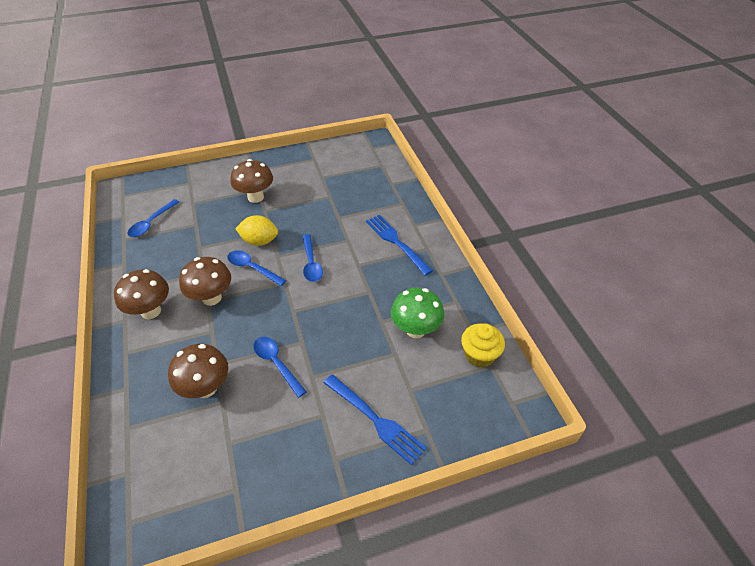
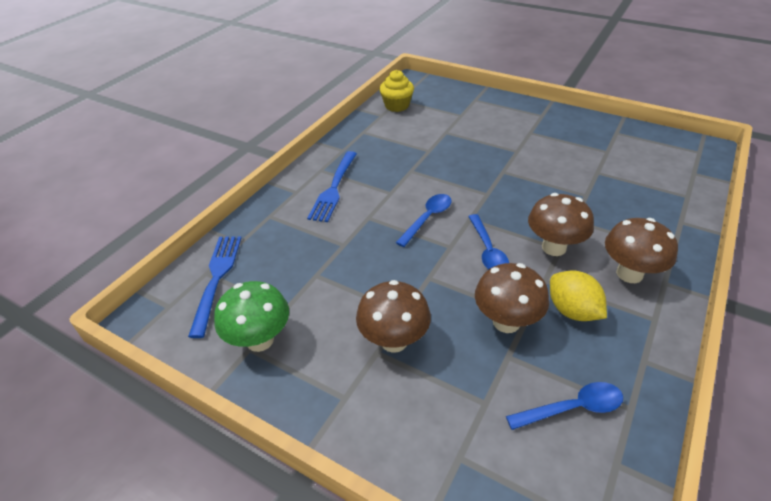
camera: 130 degrees left, 5 degrees down
(206, 388) = (605, 185): brown mushroom -> brown mushroom (506, 322)
(259, 241) = (452, 274): yellow lemon -> yellow lemon (572, 311)
(276, 363) = (536, 170): blue spoon -> none
(375, 420) = (499, 115): blue fork -> blue fork (217, 278)
(416, 330) = (414, 134): green mushroom -> green mushroom (260, 340)

